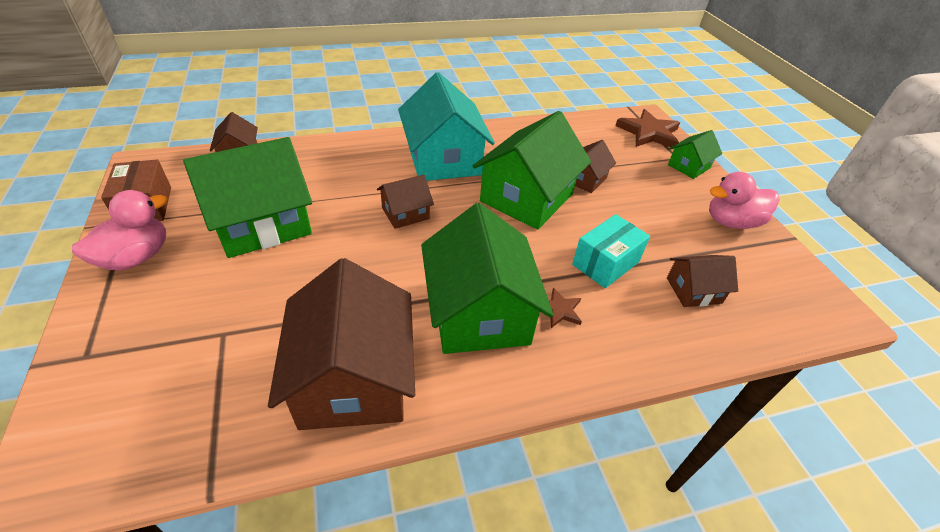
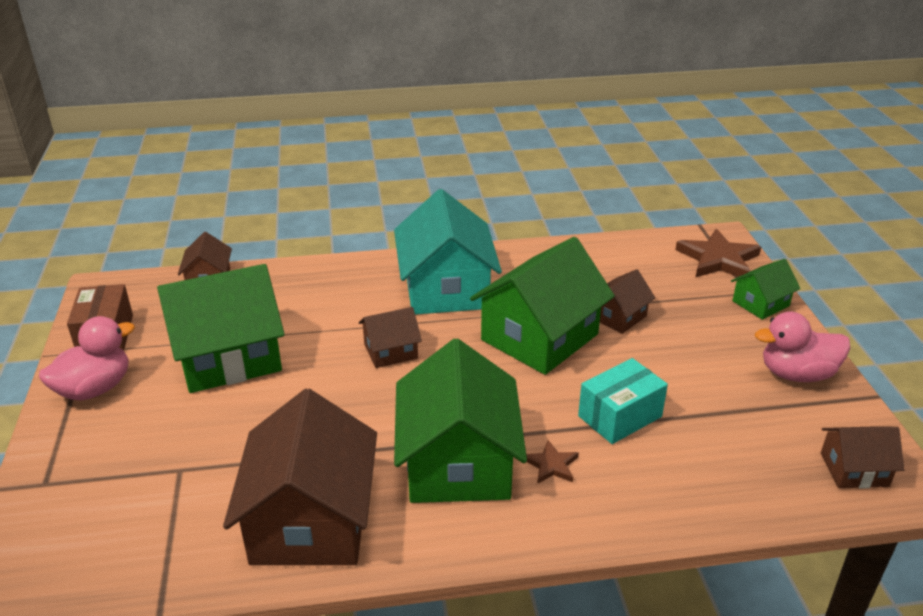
camera: 10 degrees right, 10 degrees down
(693, 290) = (722, 451): brown house -> brown house (854, 469)

